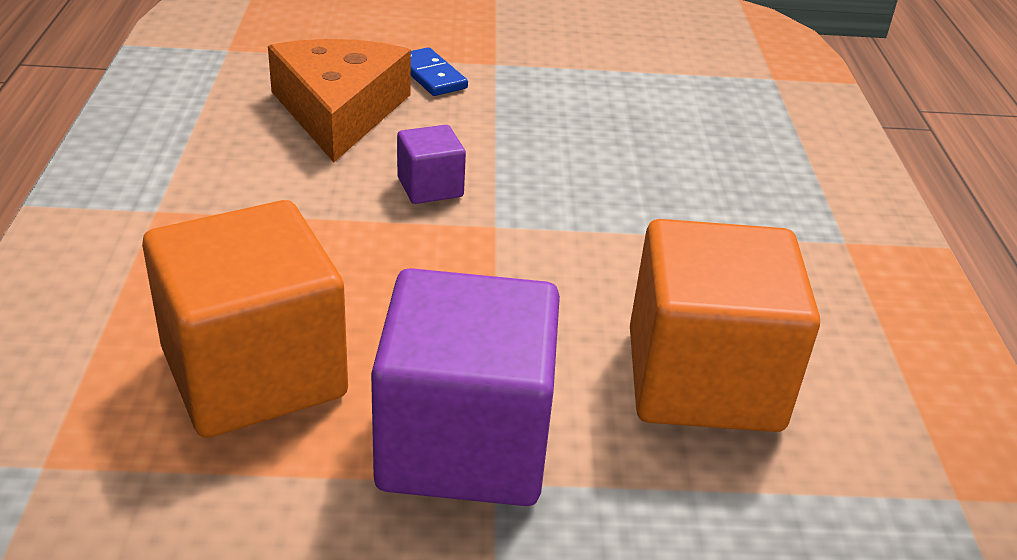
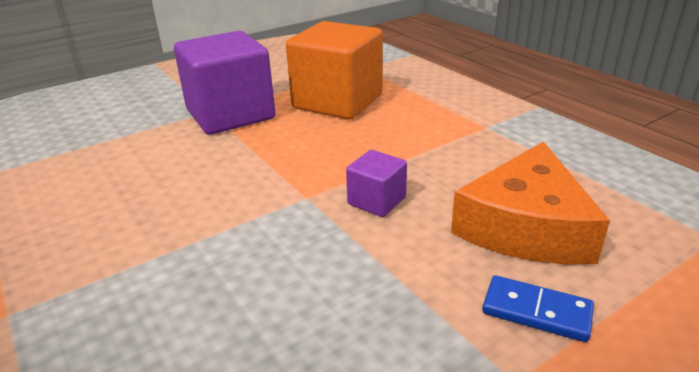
camera: 150 degrees right, 5 degrees down
(339, 111) = (526, 226): orange cheese -> orange cheese turned 60 degrees clockwise
(703, 379) = (125, 171): orange cube -> none

